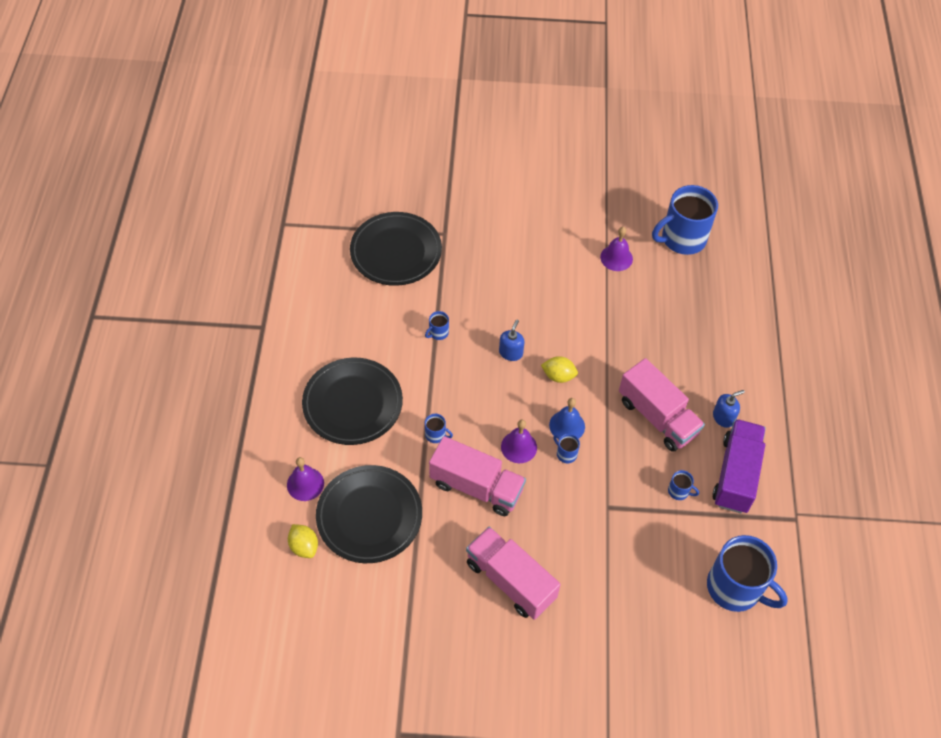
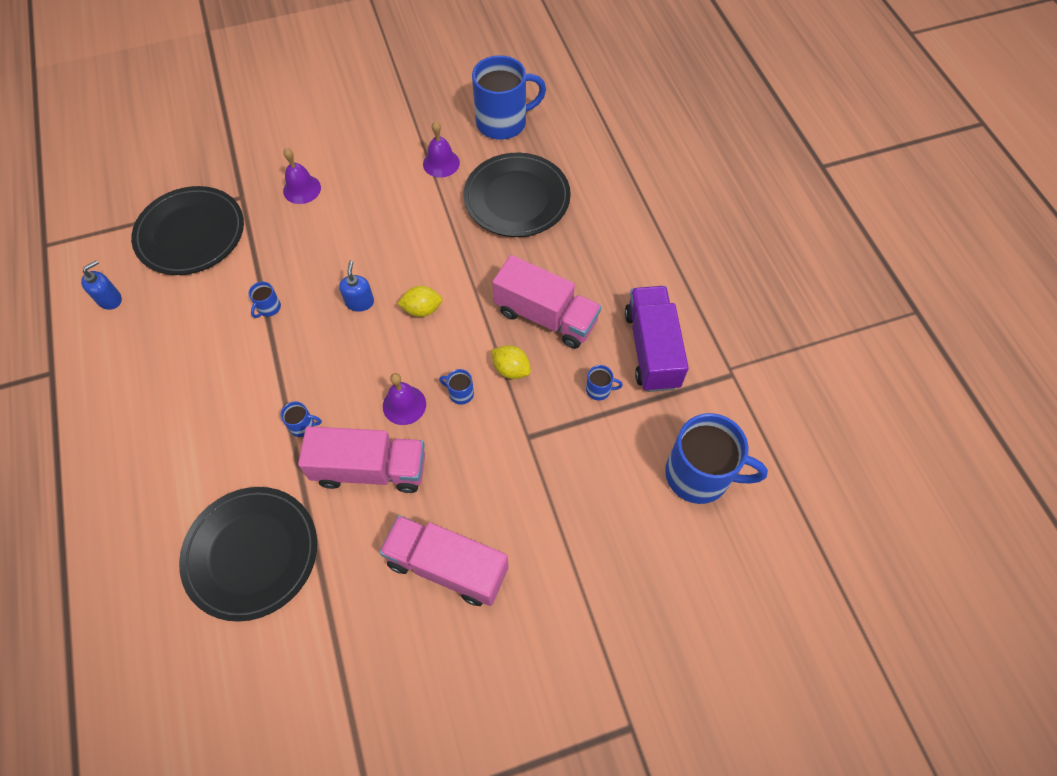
camera: 20 degrees left, 5 degrees up
(304, 546) = (180, 624): yellow lemon -> yellow lemon (511, 369)
(305, 484) = (159, 544): purple bell -> purple bell (302, 189)
(352, 403) = (190, 425): black plate -> black plate (517, 198)
(567, 426) = (450, 361): blue bell -> none
(682, 239) = (503, 122): blue mug -> blue mug turned 150 degrees counterclockwise
(723, 417) = (615, 292): blue soap dispenser -> blue soap dispenser (110, 299)

